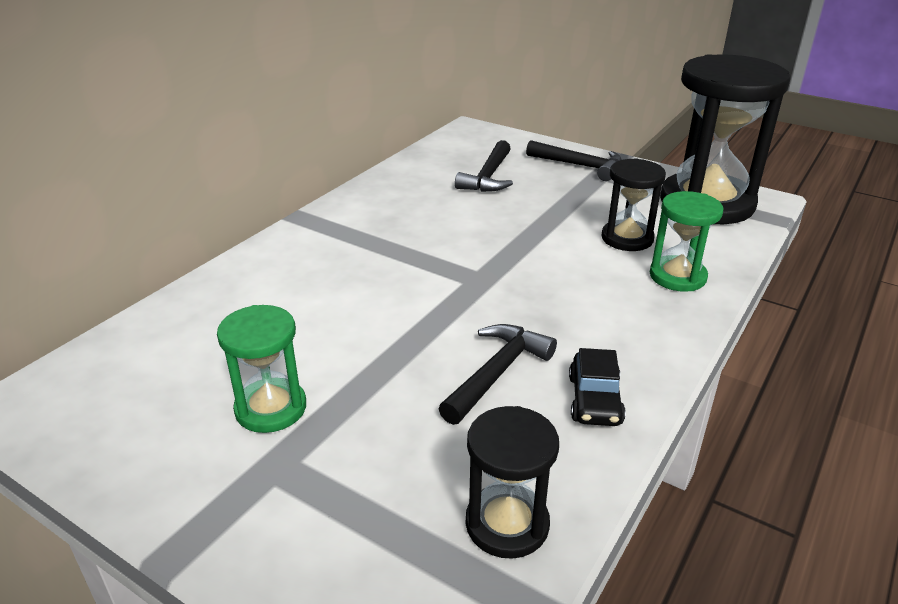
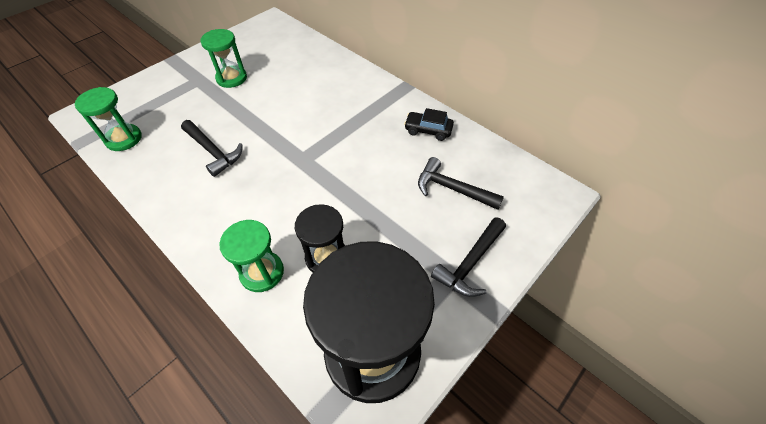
camera: 100 degrees right, 20 degrees up
(507, 524) = (124, 139): black hourglass -> green hourglass
(595, 400) = (171, 186): black car -> black car (428, 130)

